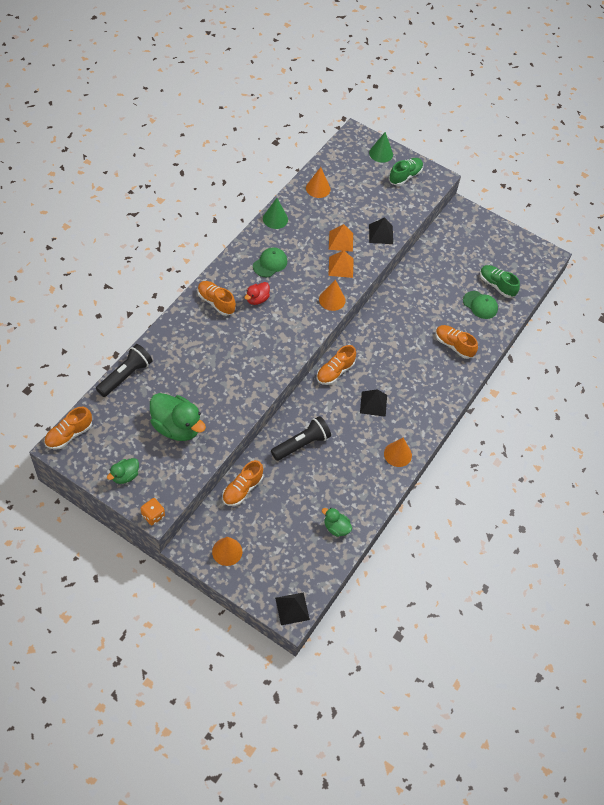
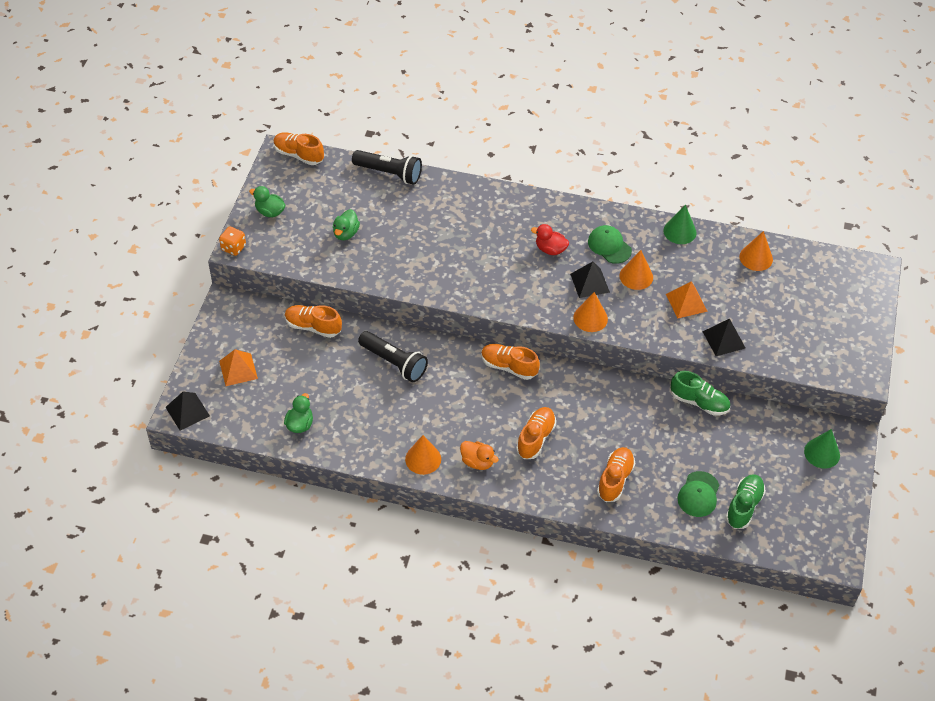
camera: 75 degrees right, 5 degrees down
(177, 427) = (346, 233): green duck -> green duck, size x0.52
(216, 302) = (525, 215): orange shoe -> orange shoe (535, 438)
(227, 551) = (233, 336): orange cone -> orange cone (636, 276)
(270, 263) = (609, 246): green cap -> green cap turned 150 degrees counterclockwise
(341, 267) = (645, 313): orange pyramid -> orange pyramid (238, 369)
(373, 403) = (482, 416): black pyramid -> black pyramid (590, 283)
(381, 153) = (861, 305): green cone -> green cone (822, 453)
(405, 176) = (840, 340): green shoe -> green shoe (699, 402)
(412, 421) = (477, 462): none -> orange duck

